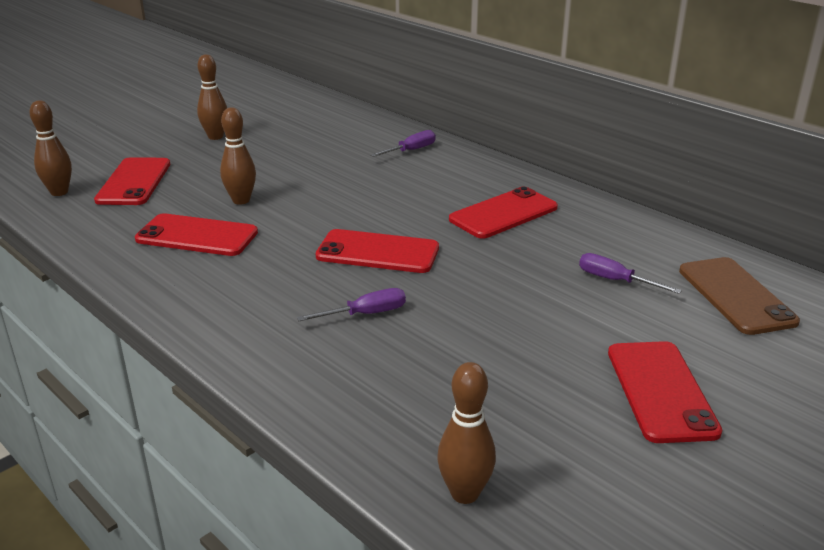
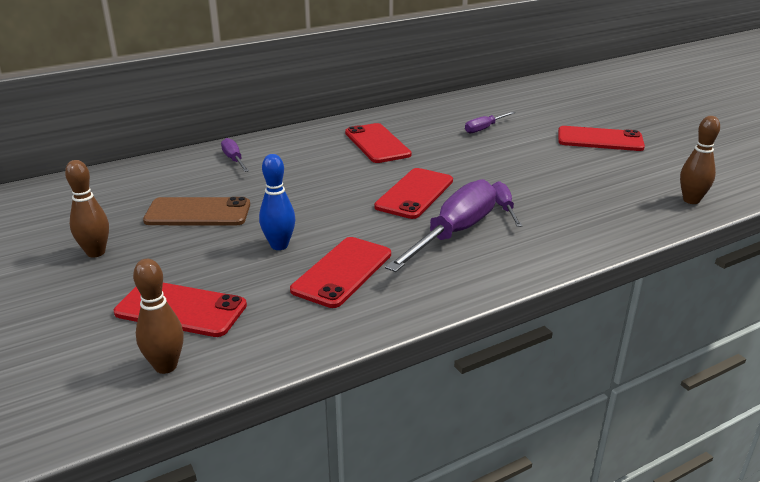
camera: 75 degrees left, 0 degrees up
(241, 200) = (279, 245): brown bowling pin -> blue bowling pin
(289, 286) = (453, 233): none -> purple screwdriver
(736, 296) = (510, 105): brown phone -> brown phone (198, 213)

